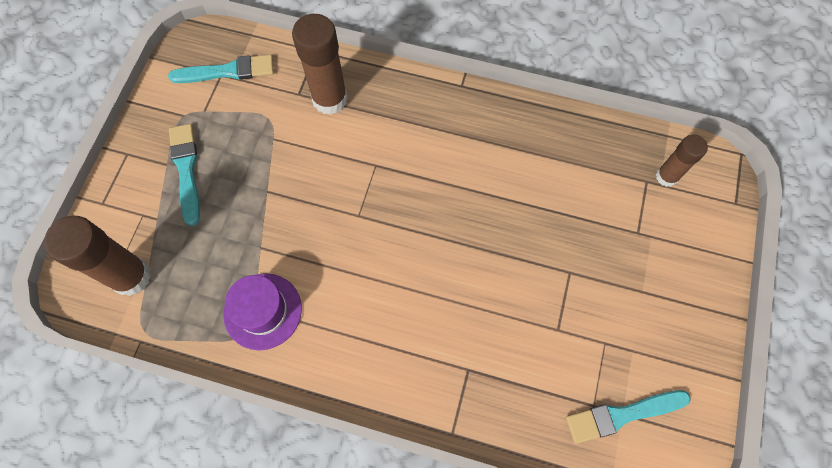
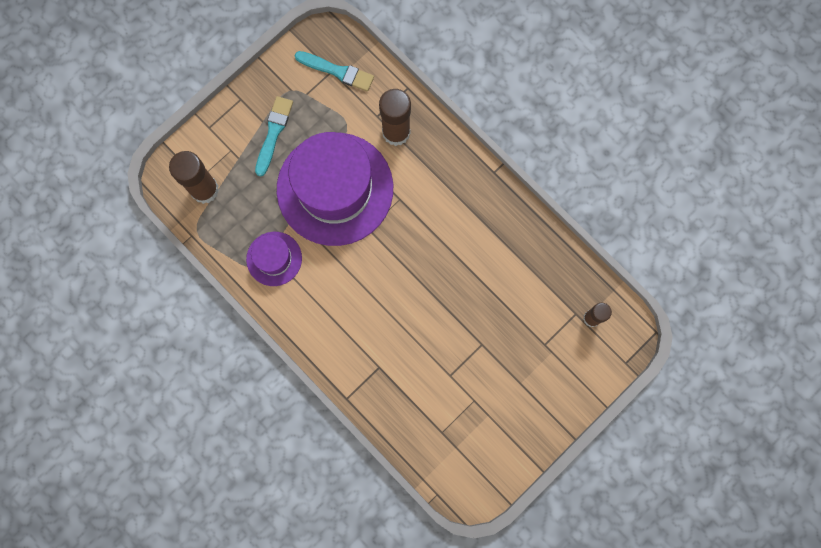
camera: 30 degrees right, 10 degrees up
(294, 192) = (335, 189): none -> purple hat
(622, 415) = (455, 447): turquoise brush -> none

